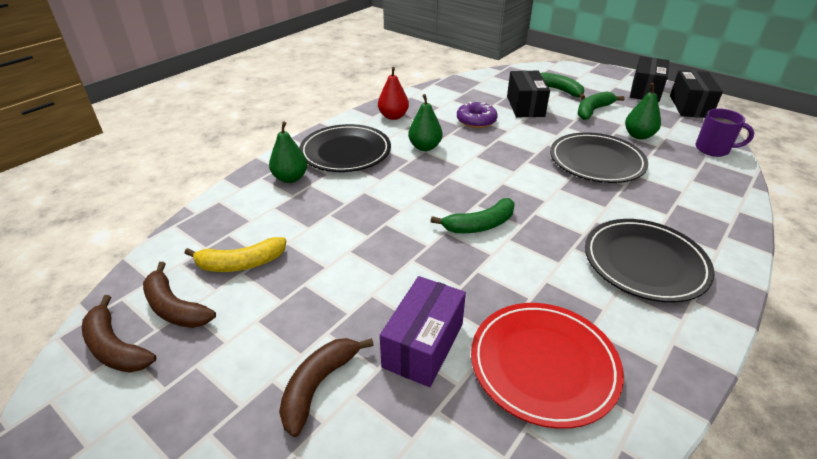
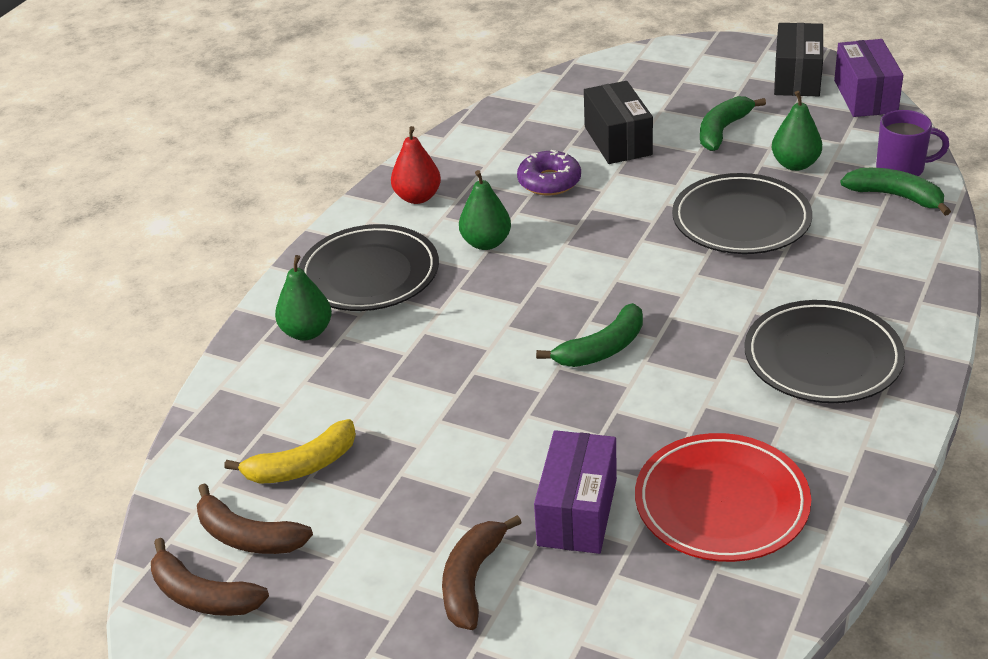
camera: 10 degrees left, 0 degrees up
(559, 90) = (664, 100): green banana -> green banana (895, 196)
(690, 106) = (865, 96): black box -> purple box

